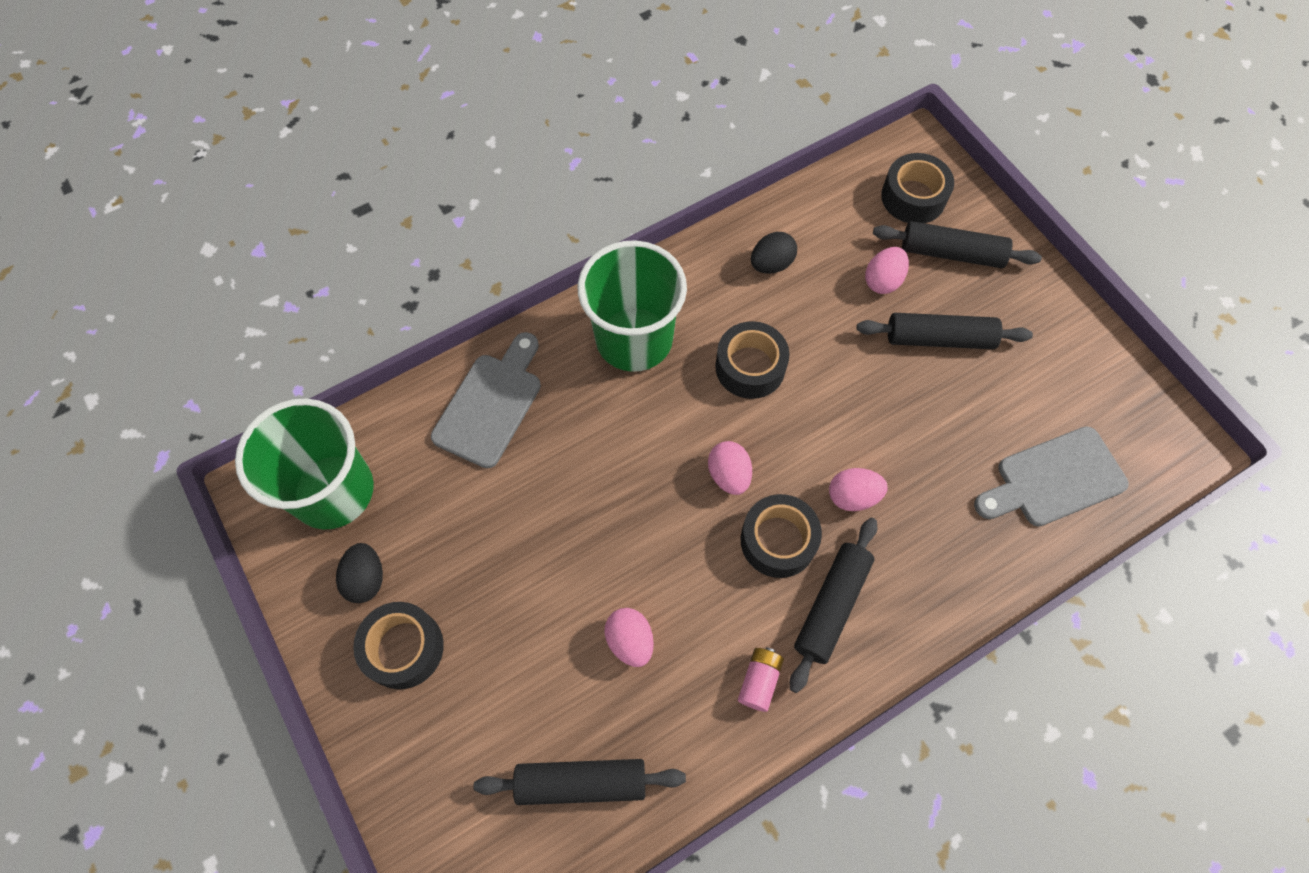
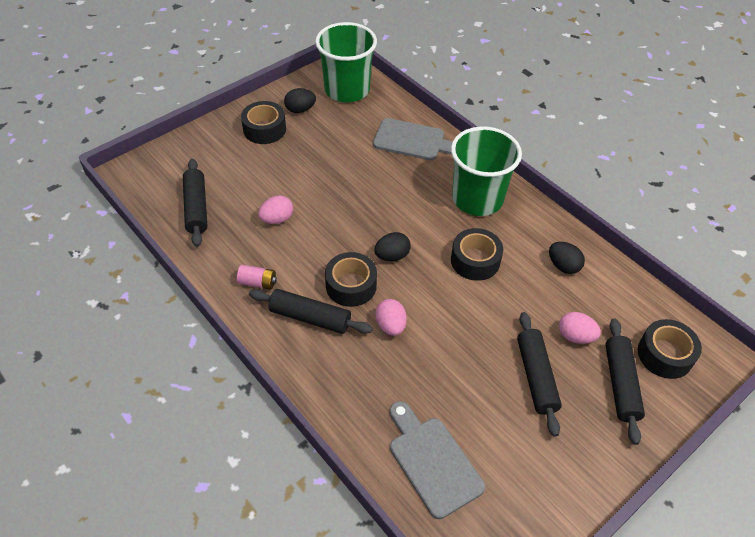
camera: 80 degrees right, 15 degrees down
(729, 475) = (392, 256): pink egg -> black egg

